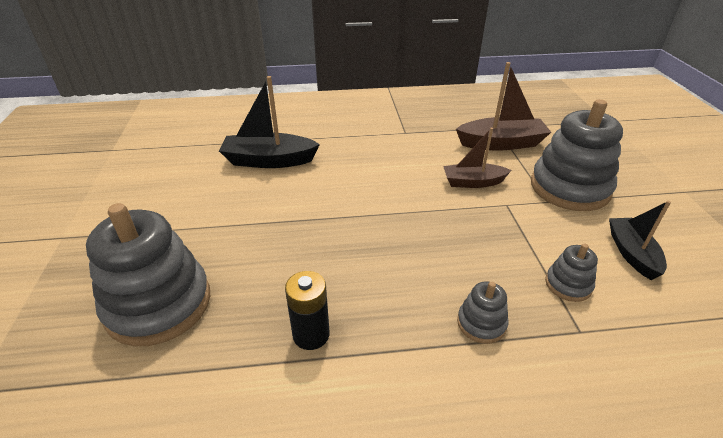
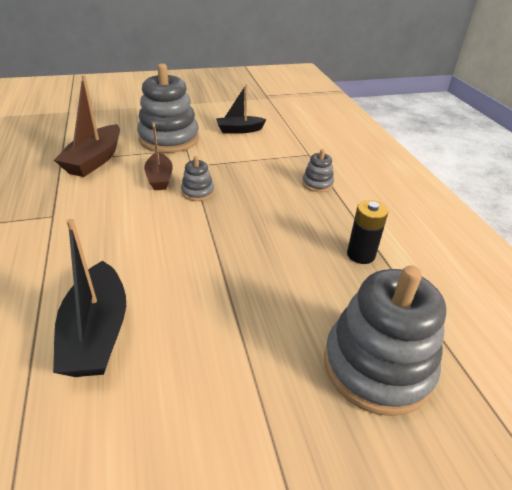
camera: 100 degrees left, 0 degrees up
(501, 143) = (94, 160): brown boat -> brown boat turned 150 degrees counterclockwise
(568, 285) = (273, 153): grey stacking toy -> grey stacking toy (197, 192)

